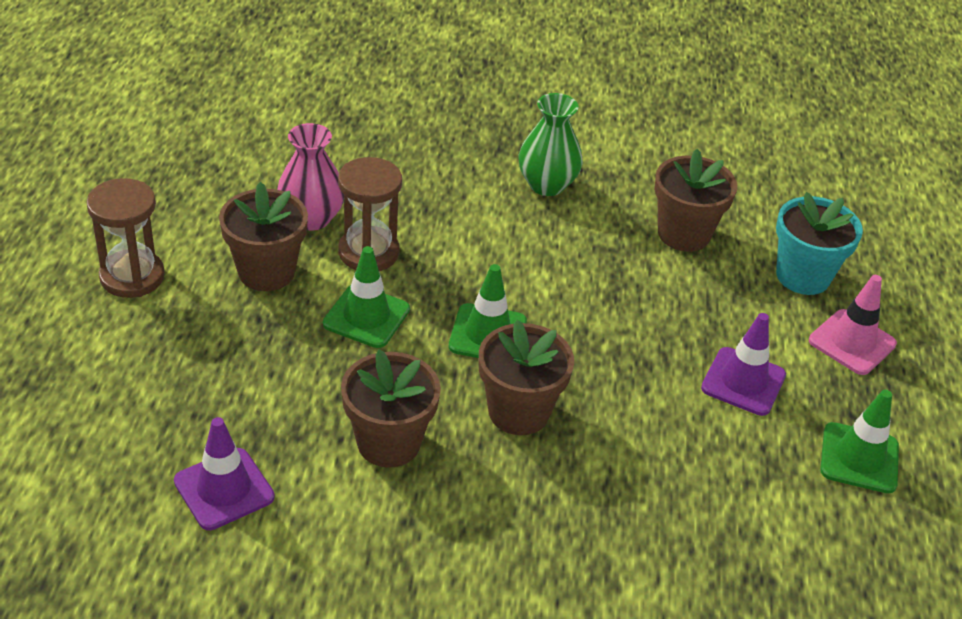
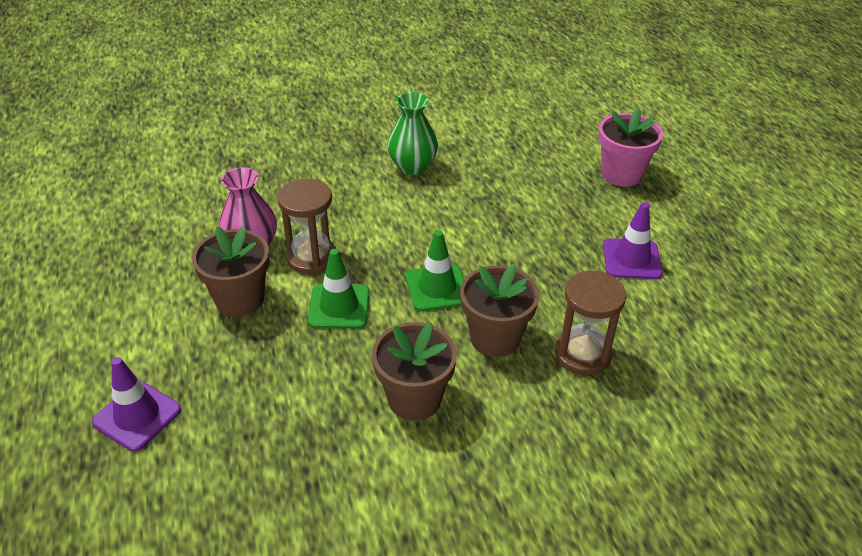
camera: 20 degrees left, 0 degrees up
(132, 276) = (129, 341): brown hourglass -> brown hourglass (582, 354)
(224, 489) = (306, 488): purple traffic cone -> purple traffic cone (137, 416)
(683, 234) = (527, 171): brown flower pot -> none
(803, 276) = (621, 174): turquoise flower pot -> pink flower pot
(852, 342) = (681, 208): pink traffic cone -> none
(859, 458) = (738, 285): green traffic cone -> none

